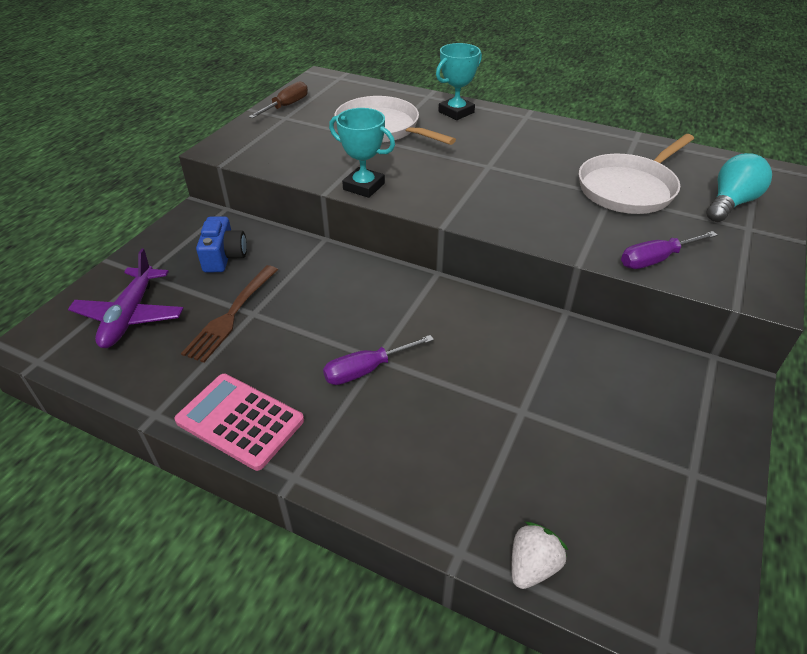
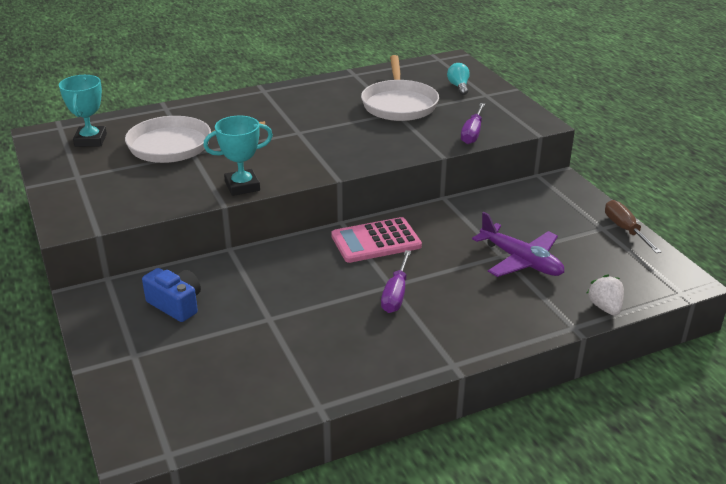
camera: 50 degrees left, 10 degrees down
(130, 316) = (182, 382): purple plane -> purple plane (521, 261)
(231, 315) = (257, 329): brown fork -> none
(240, 421) = (376, 368): pink calculator -> pink calculator (376, 241)
(286, 106) = (59, 168): brown screwdriver -> brown screwdriver (625, 230)
(456, 112) = (209, 109): turquoise trophy -> turquoise trophy (90, 140)
(730, 203) = (459, 86): turquoise light bulb -> turquoise light bulb, size x0.64

